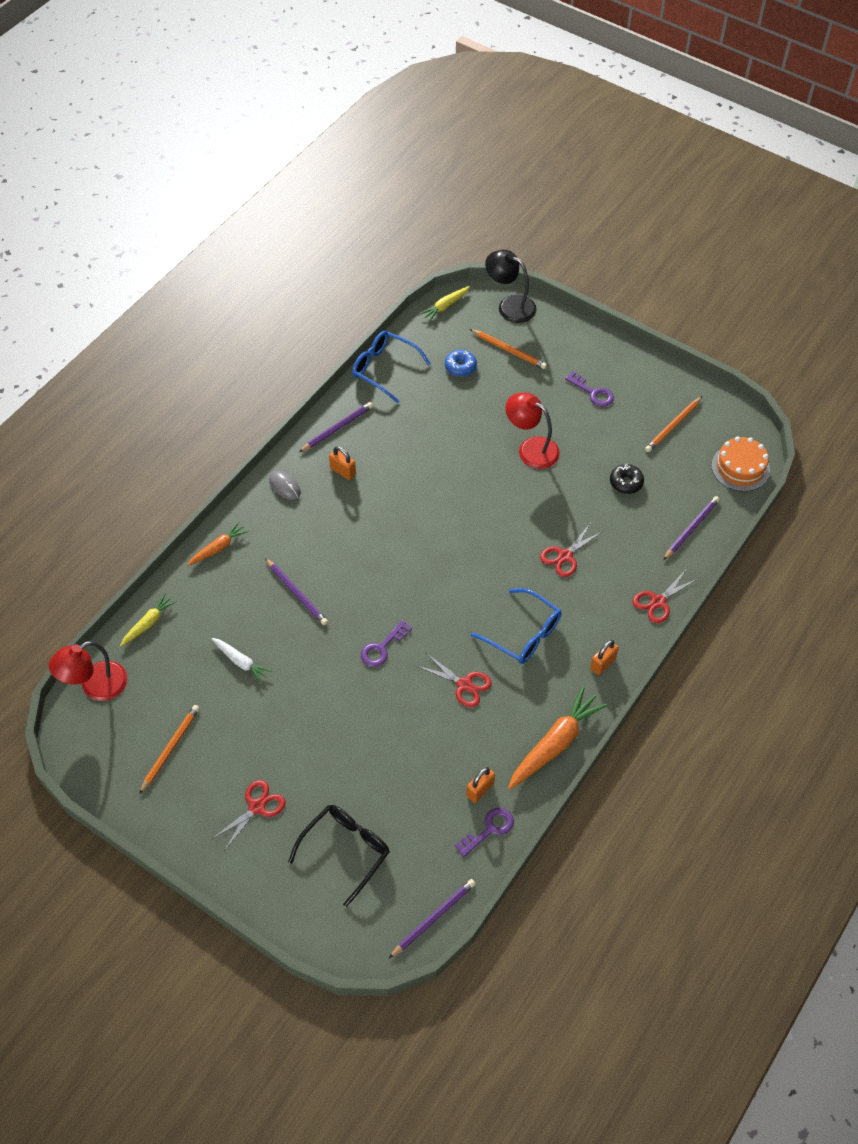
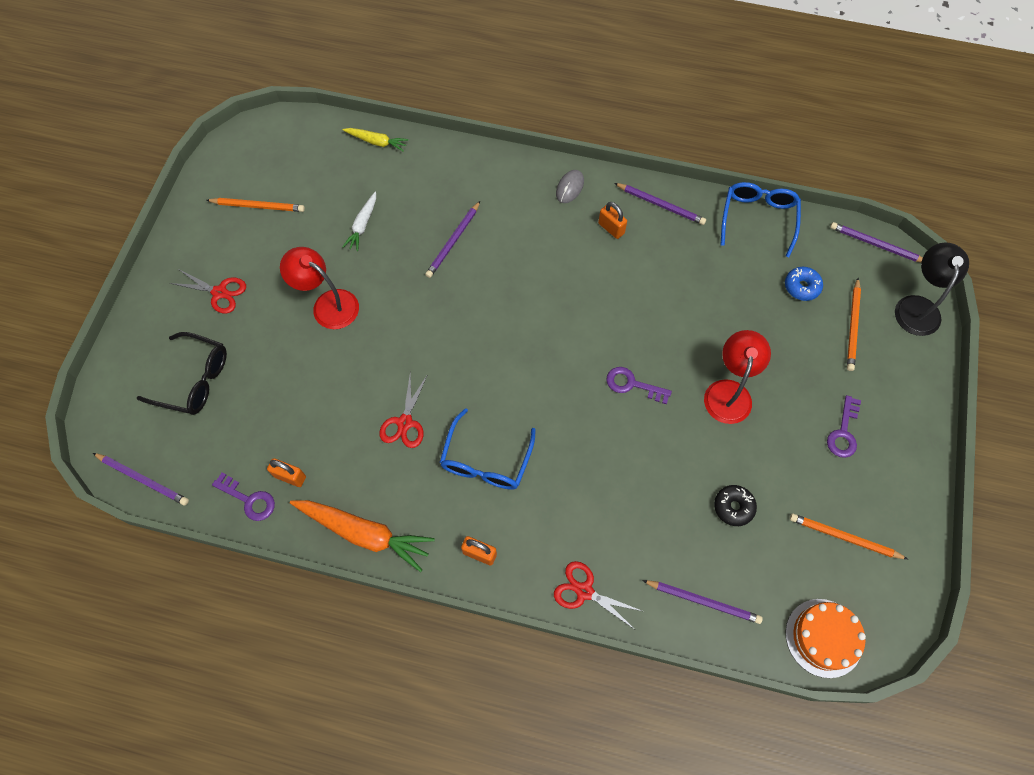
camera: 70 degrees right, 10 degrees up
(95, 686) = (301, 130): red lamp -> red lamp (328, 304)
(218, 548) = (477, 162): orange carrot -> none
(343, 471) = (611, 228): orange padlock -> orange padlock turned 60 degrees counterclockwise
(382, 648) = (420, 334): purple key -> purple key (632, 385)
(445, 306) = (876, 245): yellow carrot -> purple pencil
(565, 556) = (602, 471): red scissors -> none

